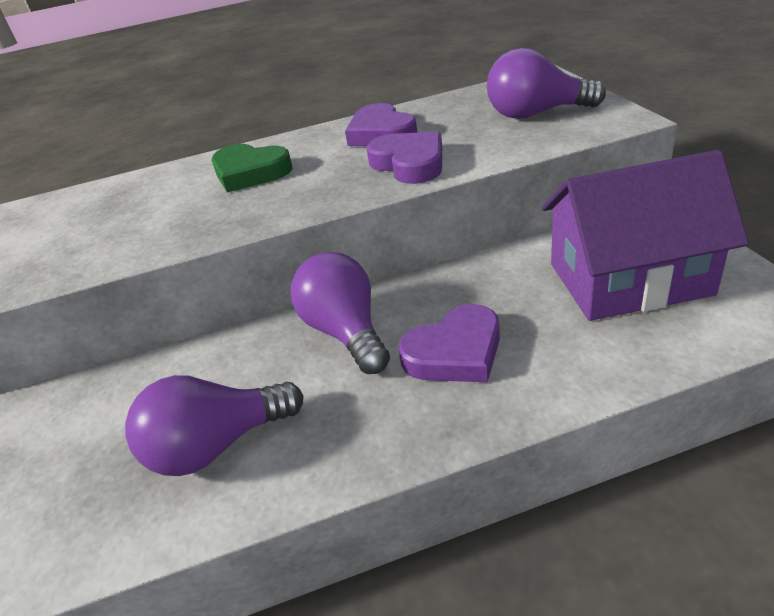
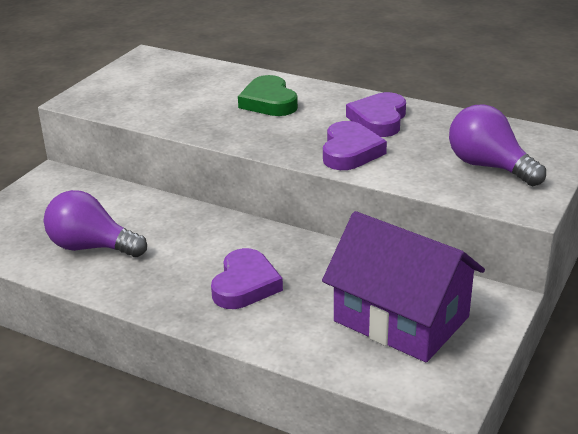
camera: 40 degrees right, 5 degrees down
(346, 332) = (217, 237): purple light bulb -> none
(455, 352) = (245, 285): purple heart -> purple heart turned 90 degrees counterclockwise

